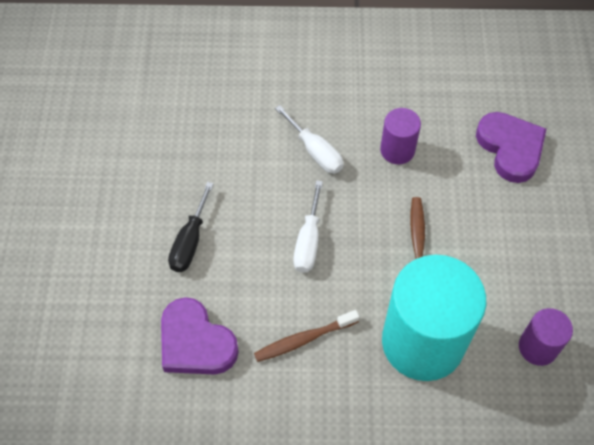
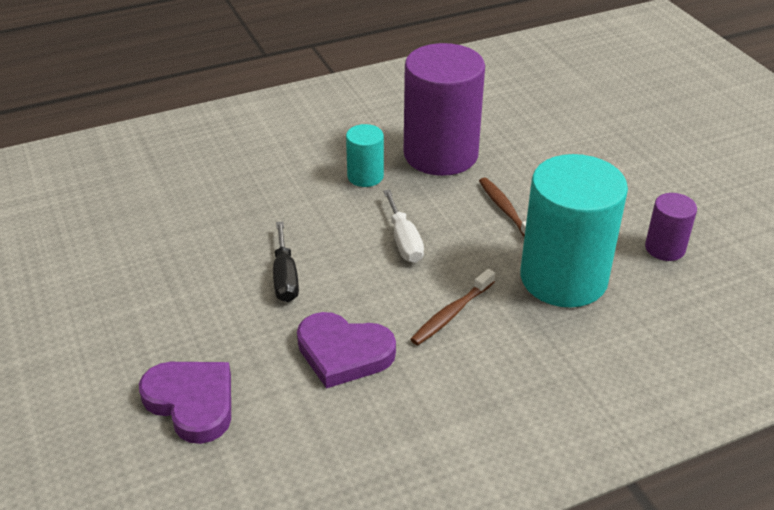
camera: 25 degrees left, 20 degrees down
(315, 151) = (365, 176): white screwdriver -> turquoise cylinder
(397, 150) = (440, 154): purple cylinder -> purple cylinder, size x2.12
(510, 148) = (538, 126): purple heart -> purple heart (192, 402)

